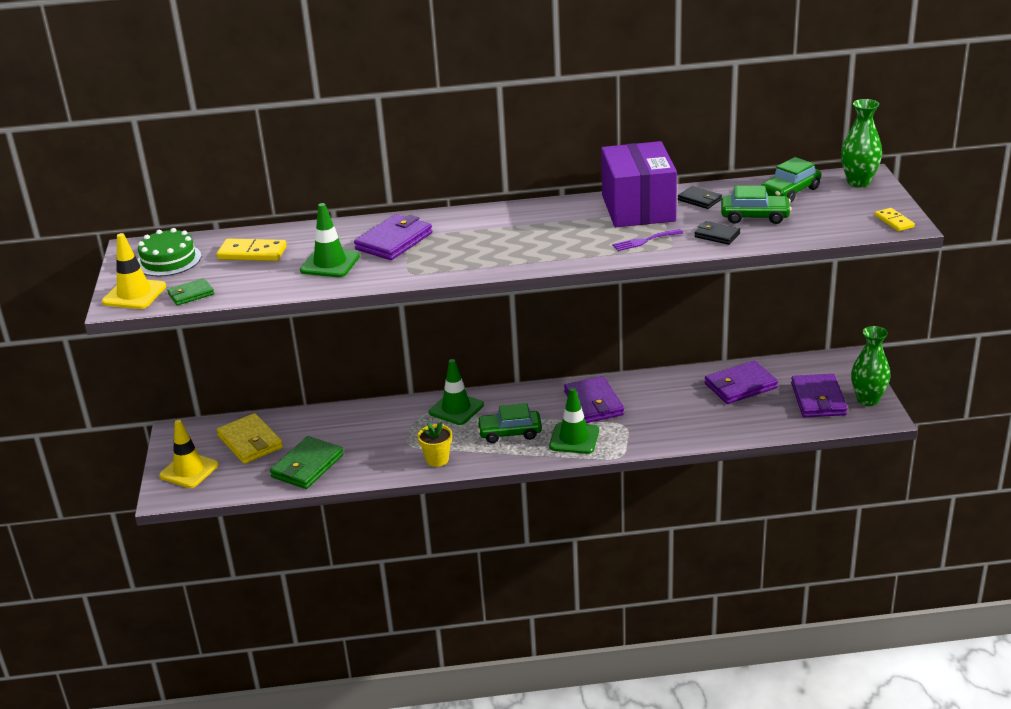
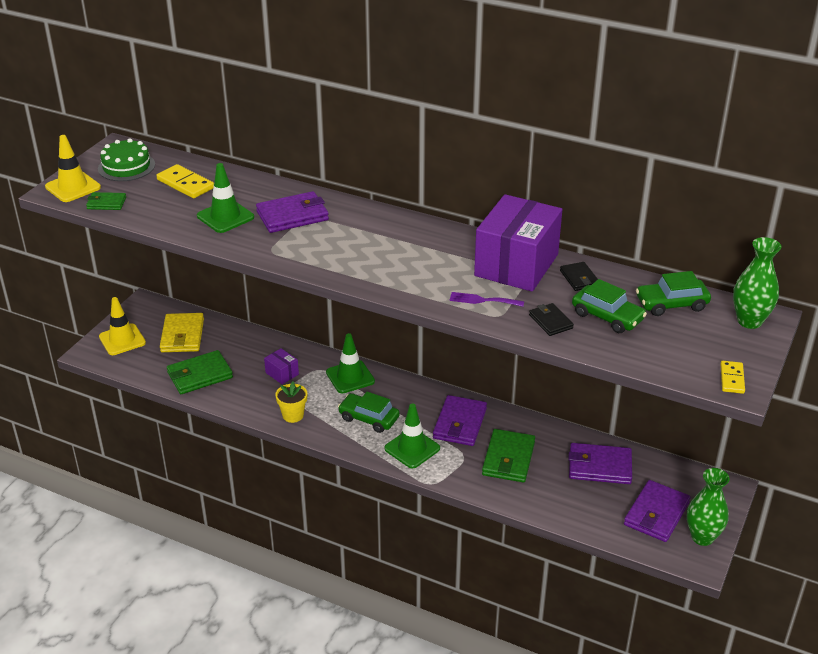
camera: 30 degrees right, 5 degrees up
(388, 432) = (282, 373): none -> purple box
(663, 411) = (508, 459): none -> green wallet

